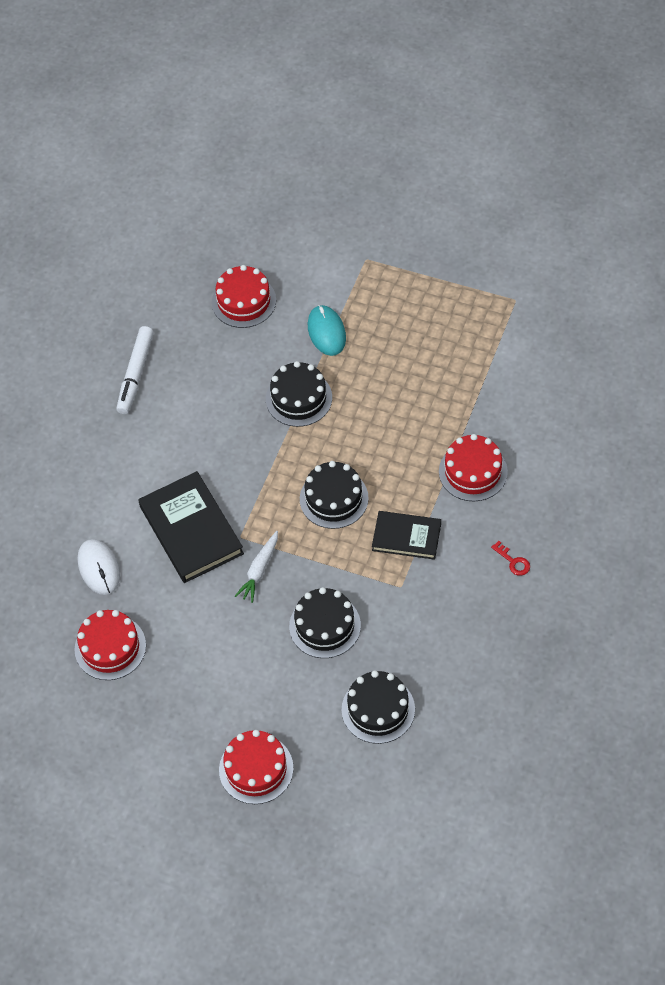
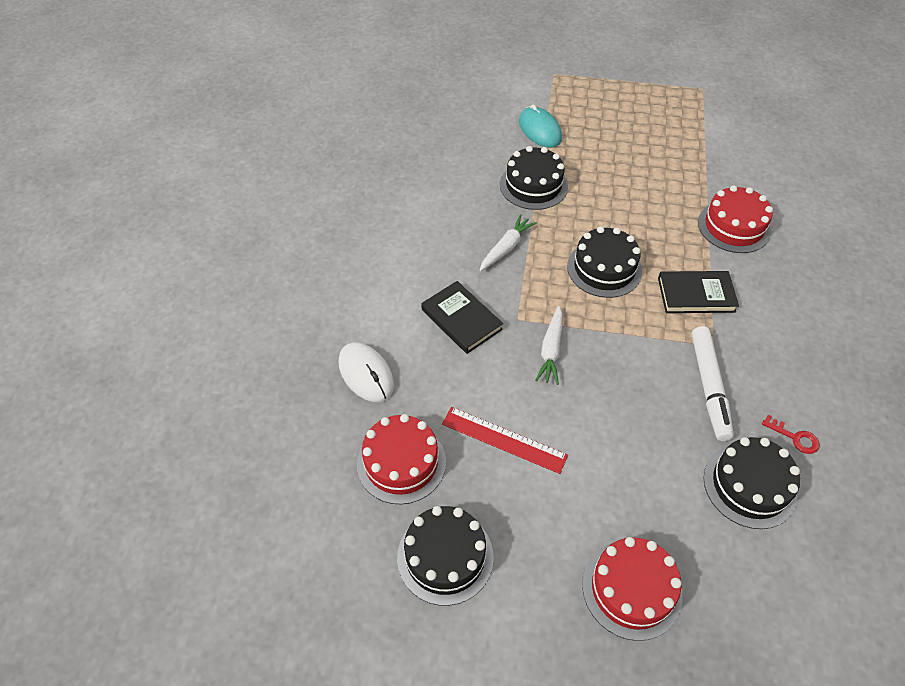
camera: 15 degrees left, 5 degrees down
(135, 374) = (361, 184): white marker -> white marker (709, 387)
(191, 530) = (461, 319): black book -> black book, size x0.62
(196, 642) = (504, 439): none -> red ruler
(244, 301) = (452, 115): red cake -> none
(252, 463) = (506, 247): none -> white carrot
(325, 626) = (647, 398): black cake -> black cake (445, 556)
(513, 561) = (818, 303): red key -> red key (795, 437)

